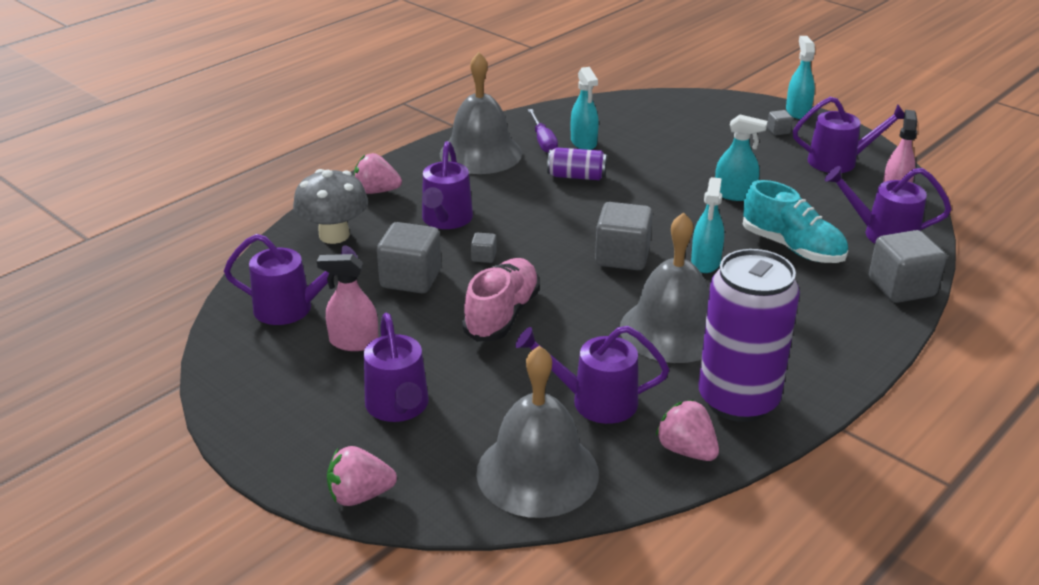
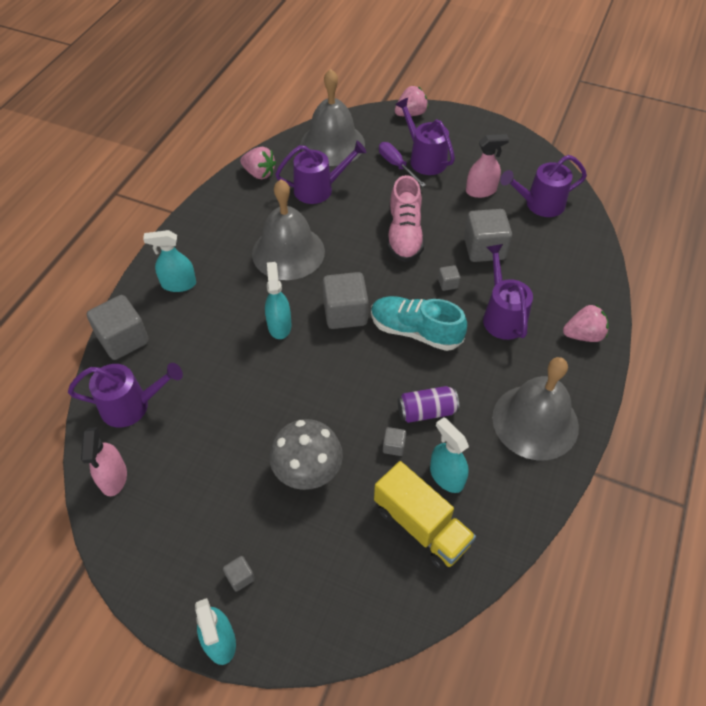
camera: 160 degrees right, 20 degrees up
(334, 235) = (571, 274): grey mushroom -> grey mushroom (308, 471)
(543, 141) = (488, 465): purple screwdriver -> purple screwdriver (396, 165)
(620, 164) = (394, 446): none -> grey cube
(621, 126) = (421, 526): none -> yellow truck
(734, 194) = (271, 427): turquoise spray bottle -> turquoise spray bottle (178, 284)
(738, 400) = (236, 211): purple can -> none
(792, 247) = (211, 364): turquoise shoe -> turquoise shoe (415, 331)
(839, 161) = (168, 527): purple watering can -> none

